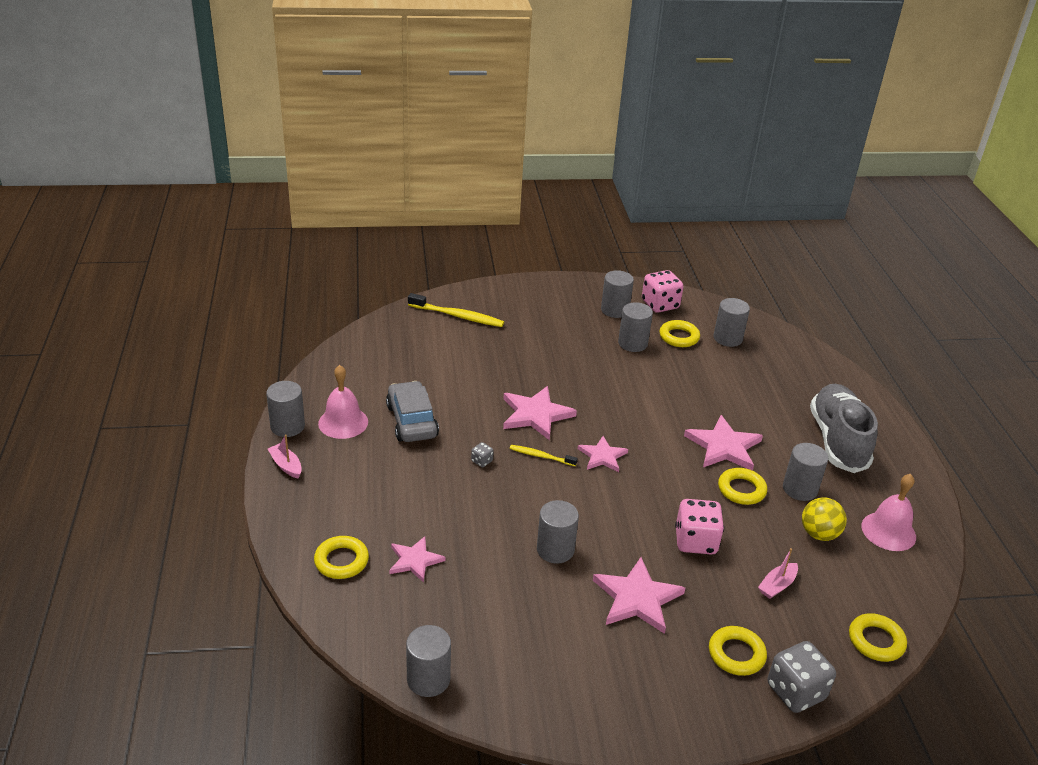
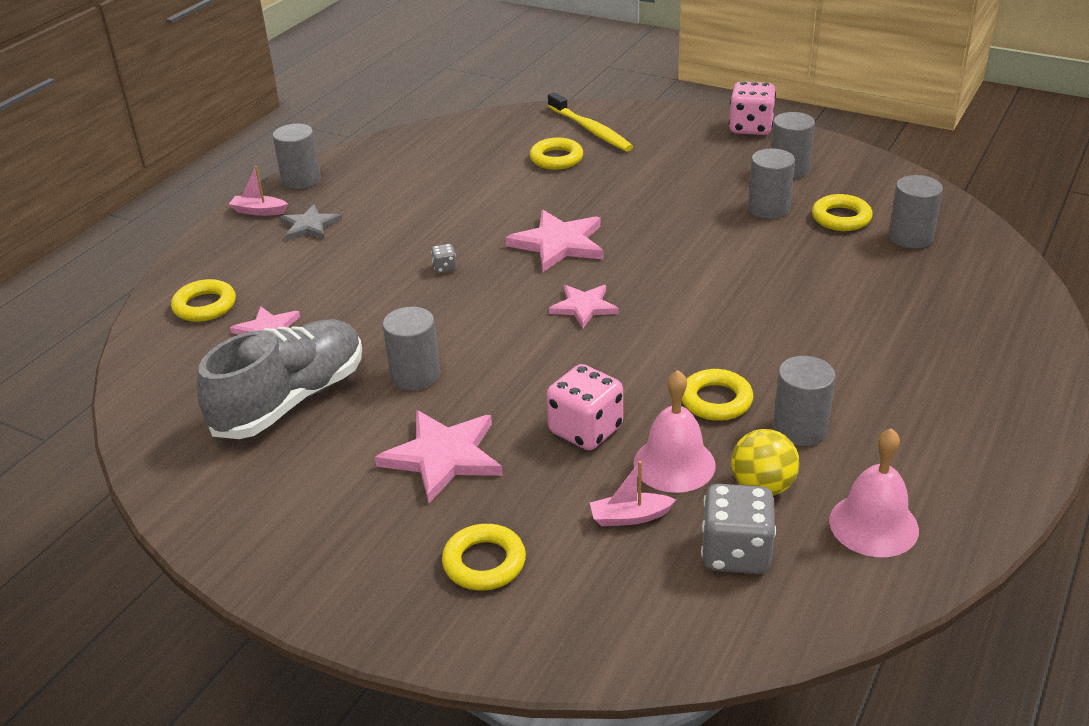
camera: 40 degrees right, 0 degrees up
(286, 465) = (259, 211): pink boat -> pink boat turned 75 degrees counterclockwise
(343, 422) = (354, 191): pink bell -> pink bell (674, 464)
(343, 463) = (310, 226): none -> grey star
(412, 421) = (421, 210): grey car -> none
(428, 679) = (149, 436): grey cylinder -> none
(541, 456) = (514, 284): yellow toothbrush -> none
(660, 305) = (859, 178): pink dice -> pink dice (750, 128)
(724, 446) = (752, 348): pink star -> none
(795, 692) = (505, 636): grey dice -> grey dice (735, 553)
(837, 441) = (931, 396): grey shoe -> grey shoe (291, 400)
(876, 641) = (686, 636): yellow ring -> yellow ring (556, 158)

